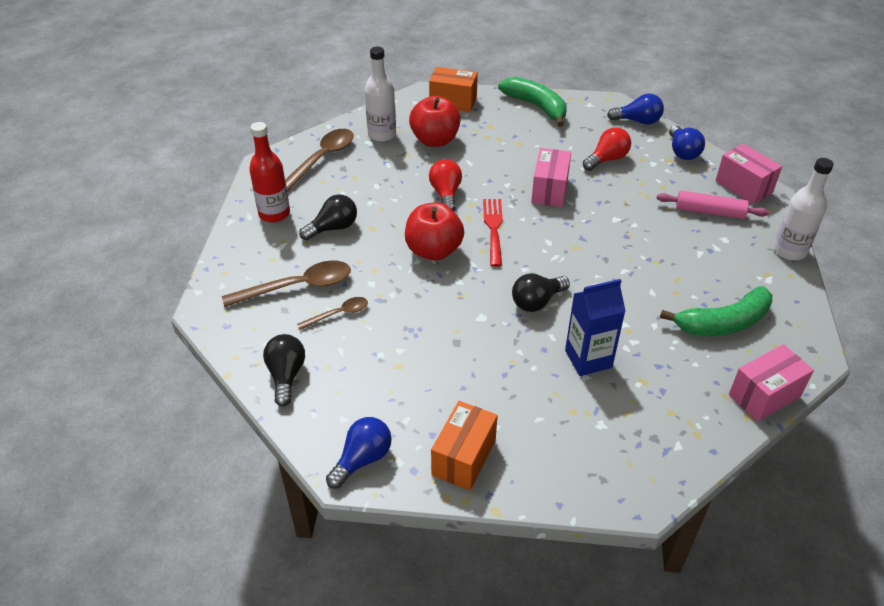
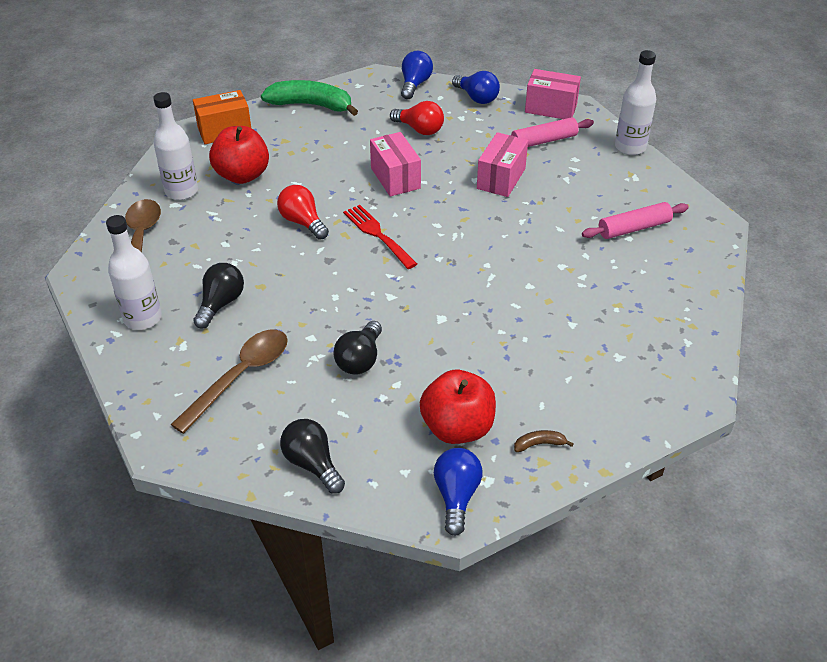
camera: 35 degrees left, 0 degrees up
(274, 214) = (143, 318): red bottle -> white bottle
(338, 314) = (307, 381): brown spoon -> none
(433, 251) = (341, 280): red apple -> red apple (457, 428)
(464, 457) = (539, 444): orange box -> brown banana
(537, 302) = (476, 281): black light bulb -> black light bulb (360, 359)
(588, 359) = (561, 309): blue carton -> none
(607, 159) = (419, 129): red light bulb -> red light bulb turned 105 degrees clockwise
(638, 121) = (415, 84): blue light bulb -> blue light bulb turned 45 degrees counterclockwise
(723, 323) = (634, 228): green banana -> pink rolling pin
(764, 395) = (711, 270): pink box -> pink box (501, 178)

